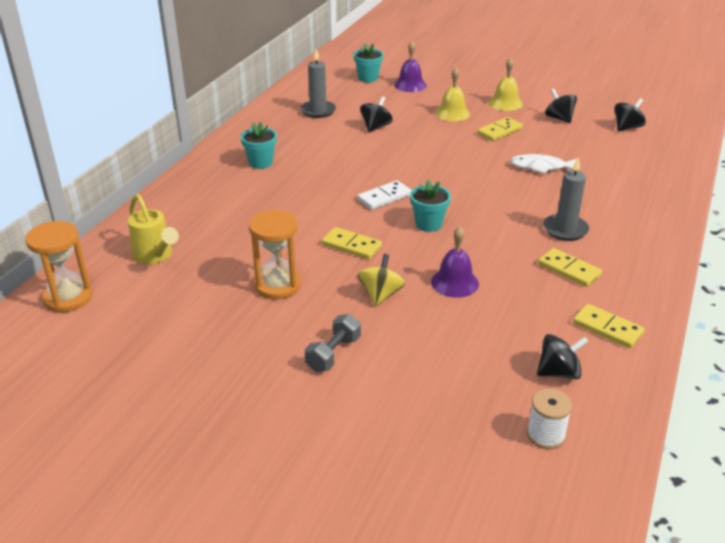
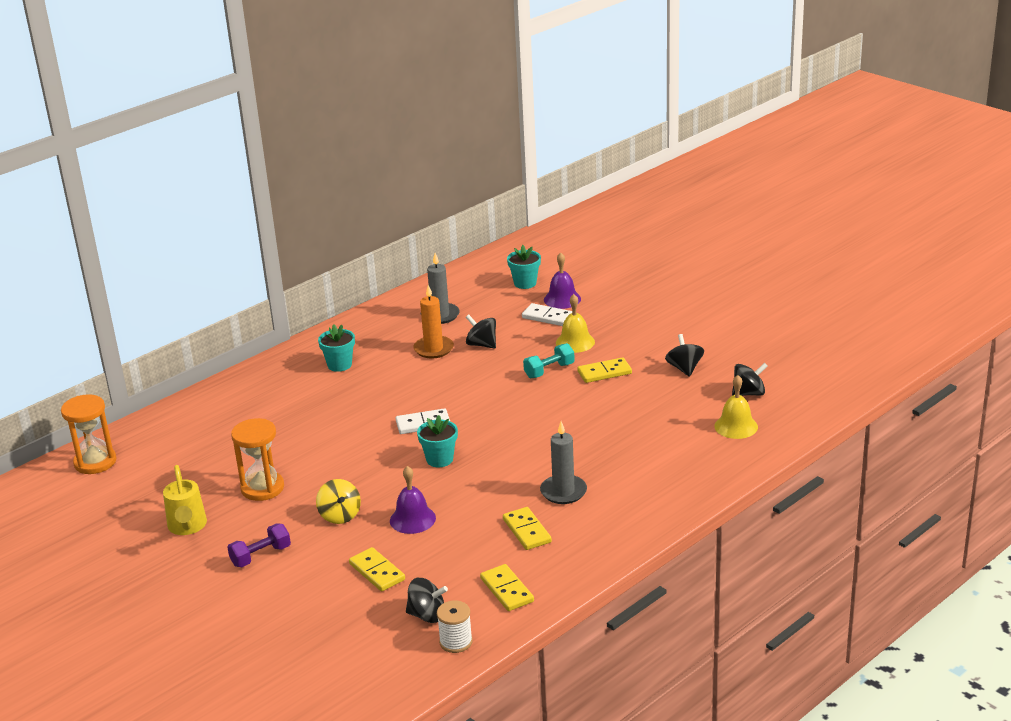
camera: 25 degrees right, 5 degrees down
(155, 256) = (184, 440): yellow watering can -> yellow watering can (187, 527)
(333, 354) = (261, 556): grey dumbbell -> purple dumbbell
(336, 137) = (433, 349): none -> orange candle
(351, 245) = (353, 465): yellow domino -> yellow domino (377, 572)
(376, 127) = (482, 344): black spinning top -> black spinning top turned 105 degrees counterclockwise
(380, 294) = (340, 515): yellow spinning top -> yellow spinning top turned 120 degrees clockwise
(411, 99) = (547, 317): none -> white domino
(453, 137) = (549, 370): none -> turquoise dumbbell
(505, 103) = (644, 339): yellow bell -> yellow bell (736, 426)
(541, 167) = (606, 422): white fish -> none
(545, 435) = (369, 658): white spool -> white spool (456, 642)

